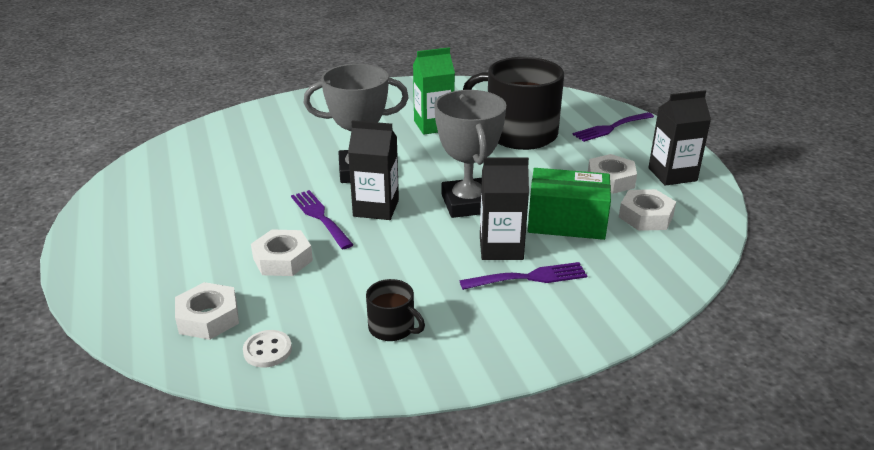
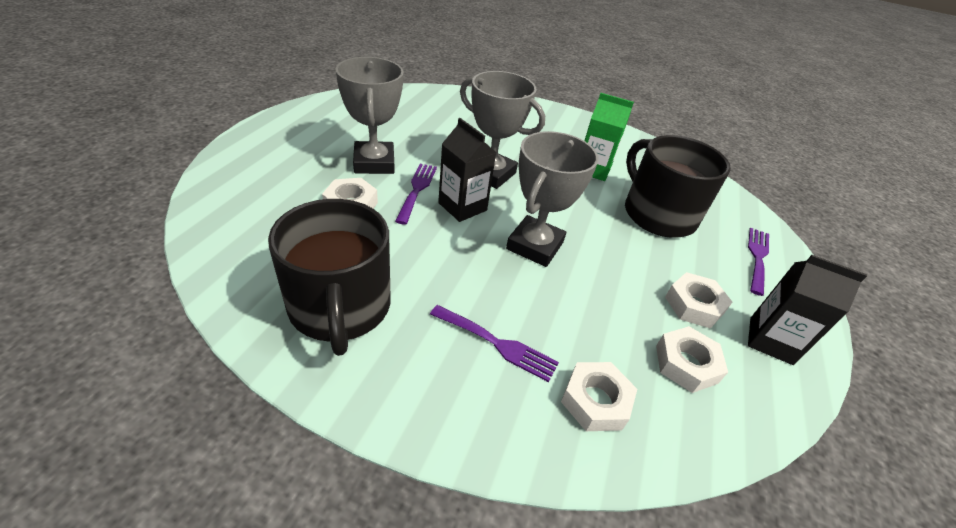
camera: 35 degrees right, 10 degrees up
(208, 318) = (253, 215): white nut -> white nut (595, 401)
(248, 217) = (374, 163): none -> grey trophy
(267, 350) = (247, 262): white button -> none
(392, 328) = (340, 307): black mug -> black mug, size x2.25
(501, 248) = (510, 300): black carton -> none
(566, 222) = (599, 316): green box -> none
(611, 128) = (757, 257): purple fork -> purple fork turned 105 degrees clockwise

